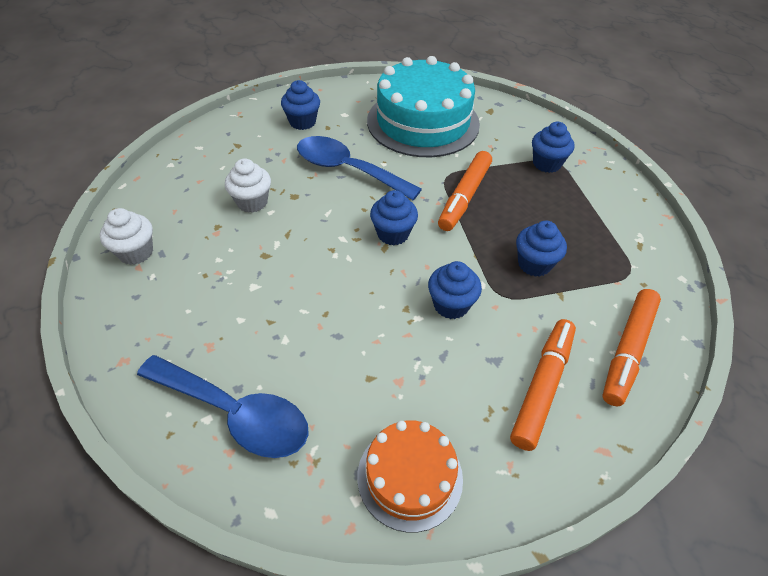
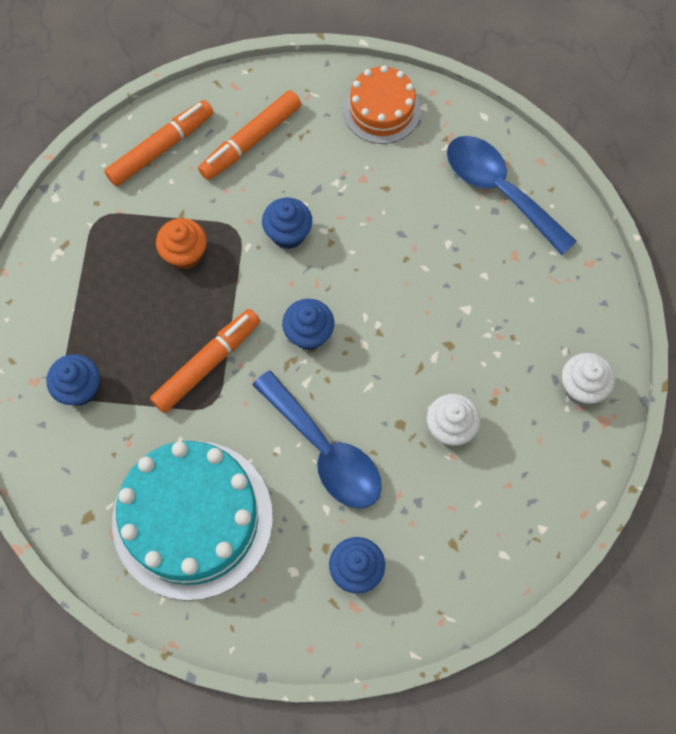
camera: 160 degrees left, 20 degrees up
(534, 264) = (185, 254): blue cupcake -> orange cupcake

